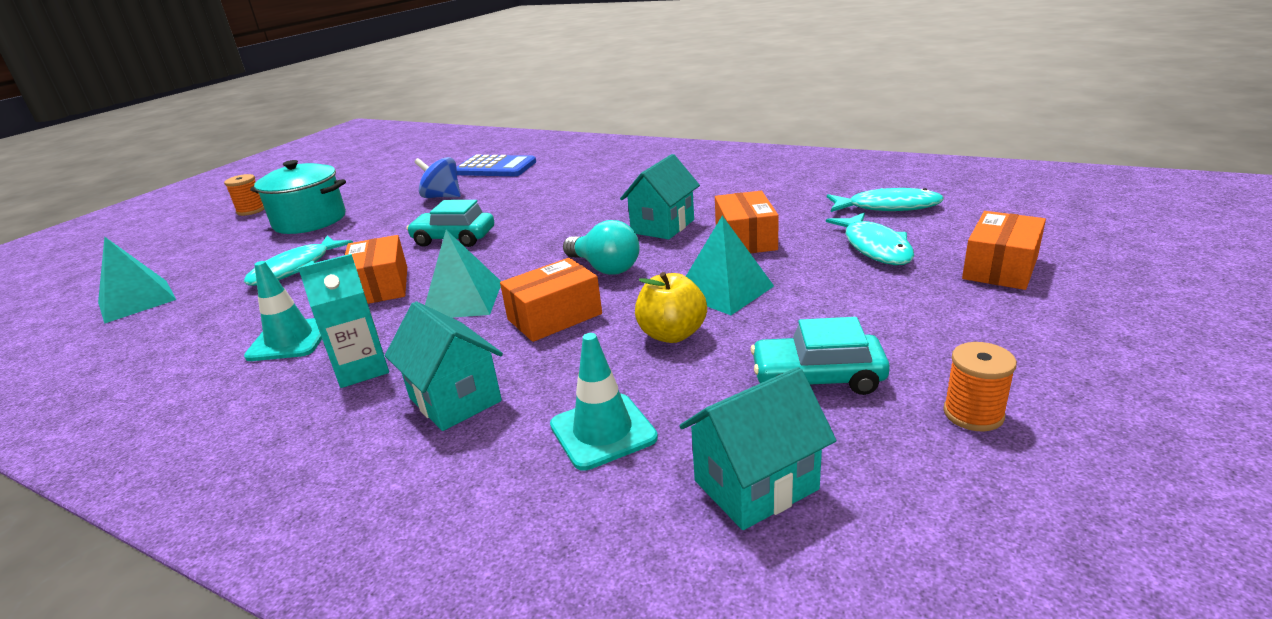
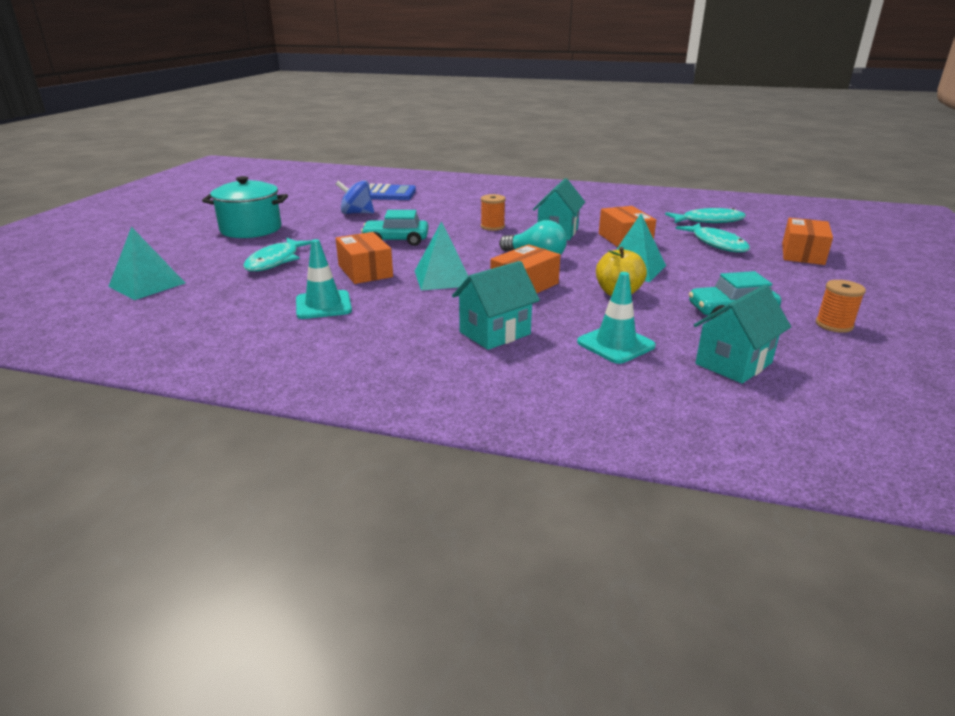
camera: 15 degrees left, 0 degrees up
(251, 210) = (183, 222): orange spool -> orange spool (492, 227)
(362, 369) = (404, 320): turquoise carton -> none
(455, 399) = (495, 333): turquoise house -> turquoise house turned 75 degrees counterclockwise

